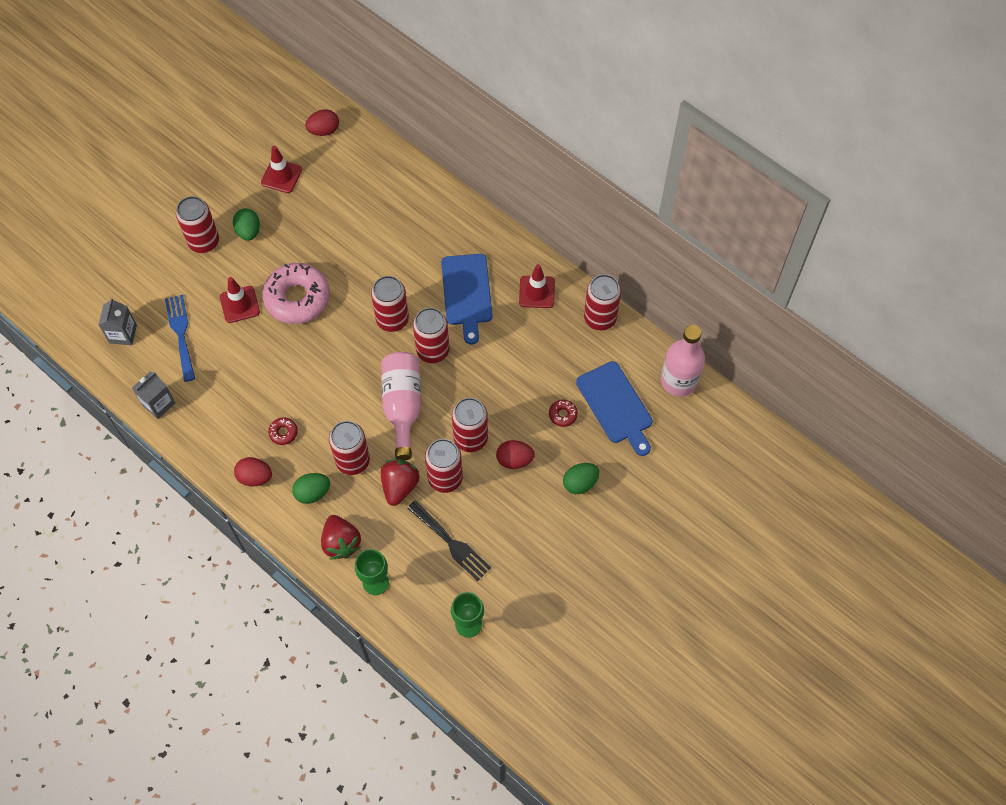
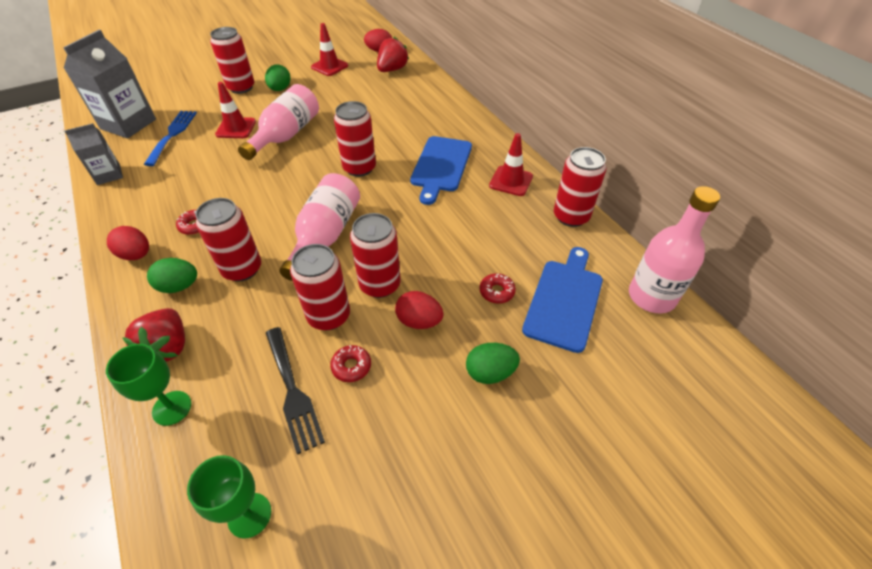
camera: 20 degrees right, 15 degrees down
(123, 334) = (128, 124): grey carton -> grey carton, size x1.73
(297, 298) = (286, 135): pink donut -> pink bottle
(400, 486) = (273, 308): red strawberry -> red strawberry (392, 70)
(433, 350) = (383, 199): red can -> none
(482, 511) = (351, 366): none -> red donut
(616, 406) = (564, 300): blue cutting board -> blue cutting board turned 150 degrees counterclockwise

